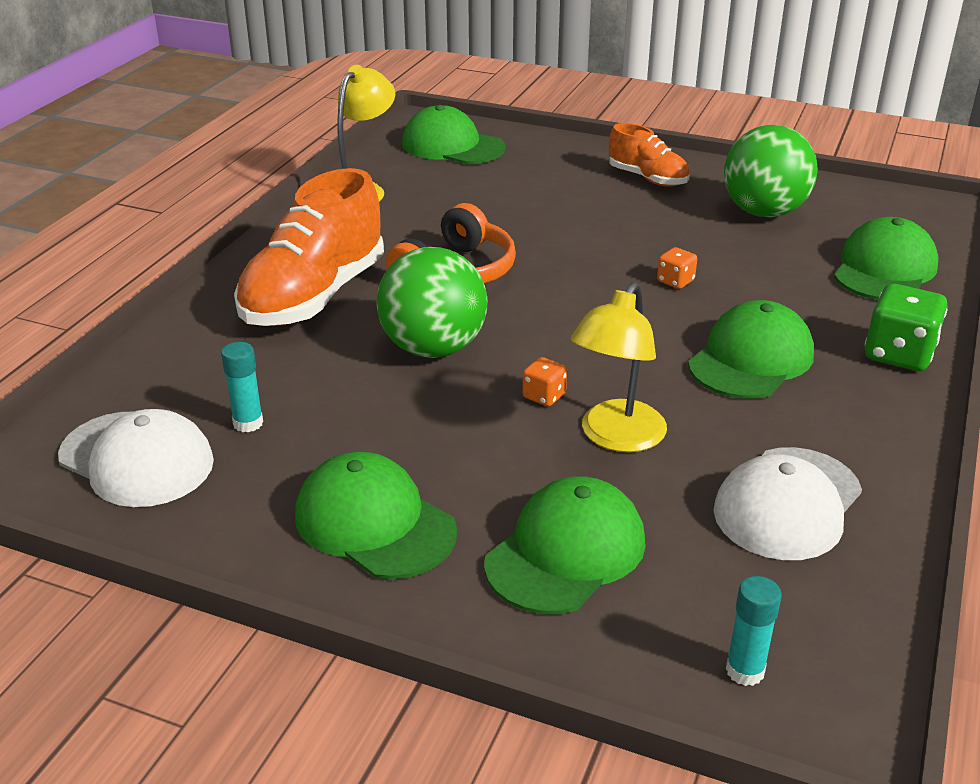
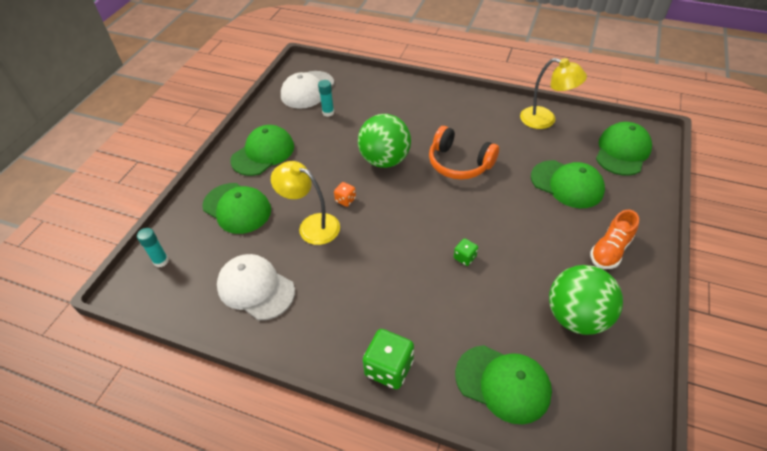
camera: 90 degrees right, 15 degrees up
(314, 296) = (427, 117): orange shoe -> none
(675, 281) = (465, 257): orange dice -> green dice
(751, 359) = (380, 287): green cap -> green cap (567, 184)

